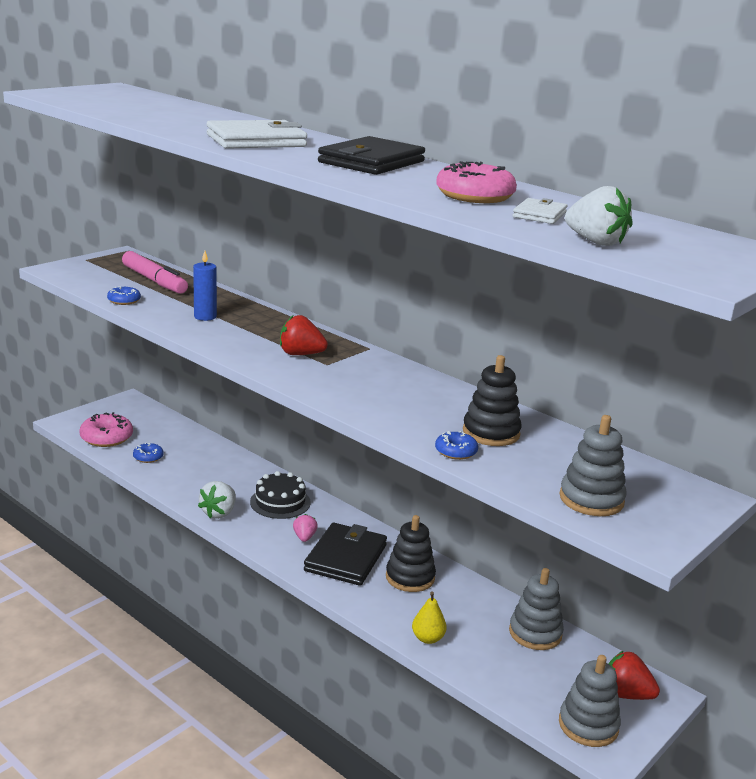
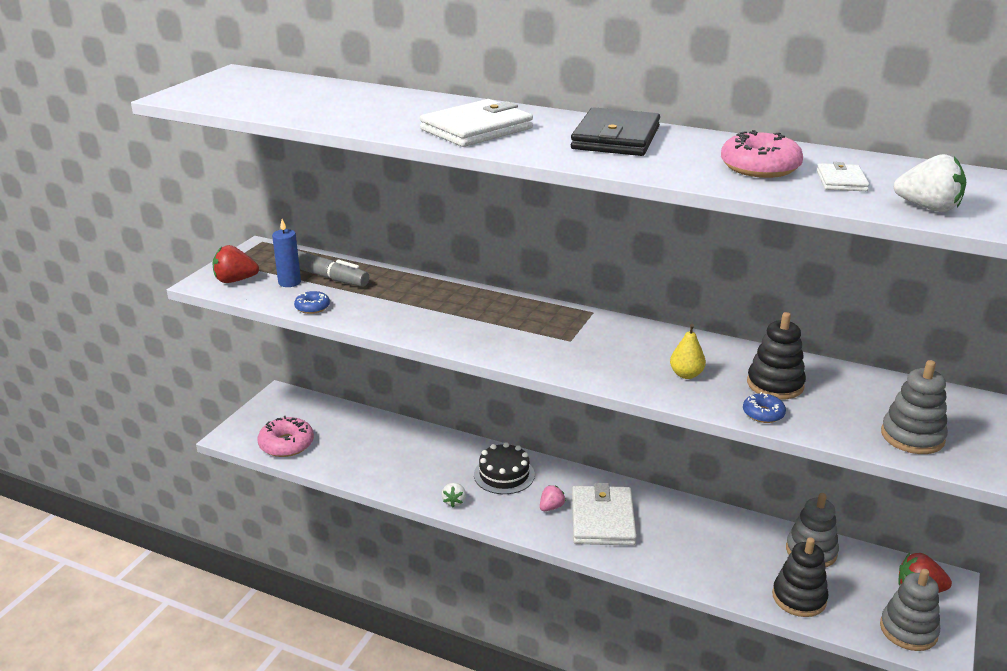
camera: 15 degrees left, 5 degrees up
(148, 457) = (343, 456): blue donut -> none
(154, 281) = (321, 275): pink marker -> grey marker
(205, 317) = (409, 309): blue candle -> blue candle (289, 282)
(219, 513) = (454, 502): white strawberry -> white strawberry, size x0.64
(300, 354) = (537, 334): red strawberry -> red strawberry (235, 280)
(304, 537) = (551, 507): pink strawberry -> pink strawberry turned 60 degrees clockwise
(346, 558) = (602, 519): black wallet -> white wallet
(410, 577) = (671, 524): black stacking toy -> black stacking toy (799, 598)
(427, 638) = (726, 583): yellow pear -> yellow pear (686, 374)

